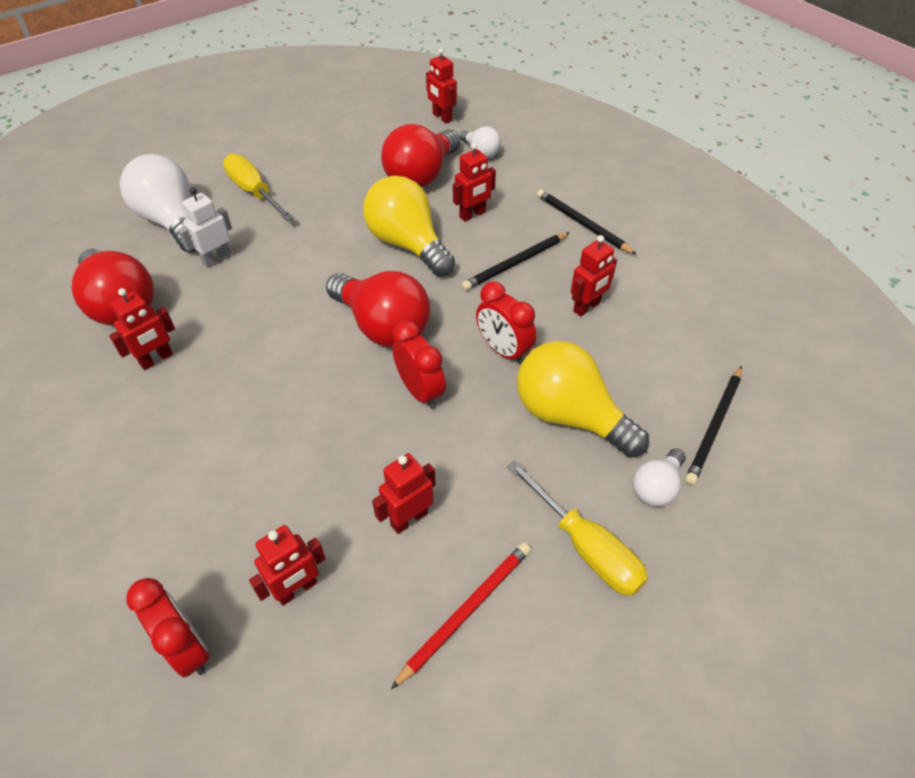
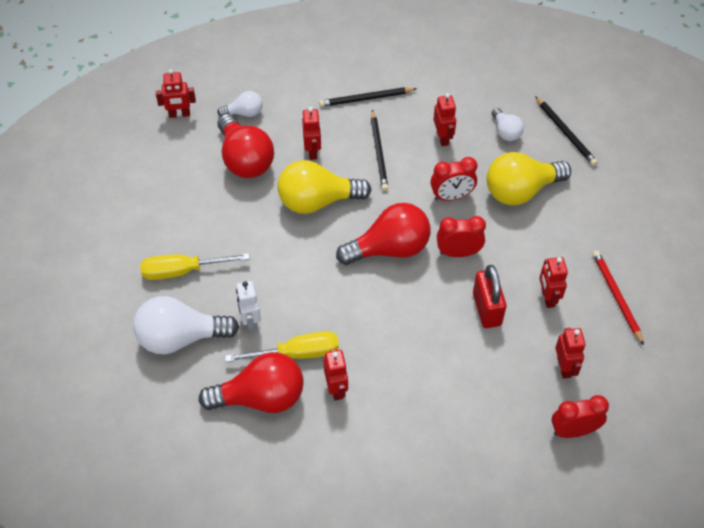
camera: 60 degrees left, 5 degrees up
(348, 456) = (486, 309): none -> red padlock
(586, 547) = (607, 228): yellow screwdriver -> yellow screwdriver (297, 353)
(656, 487) = (588, 179): white light bulb -> white light bulb (505, 132)

